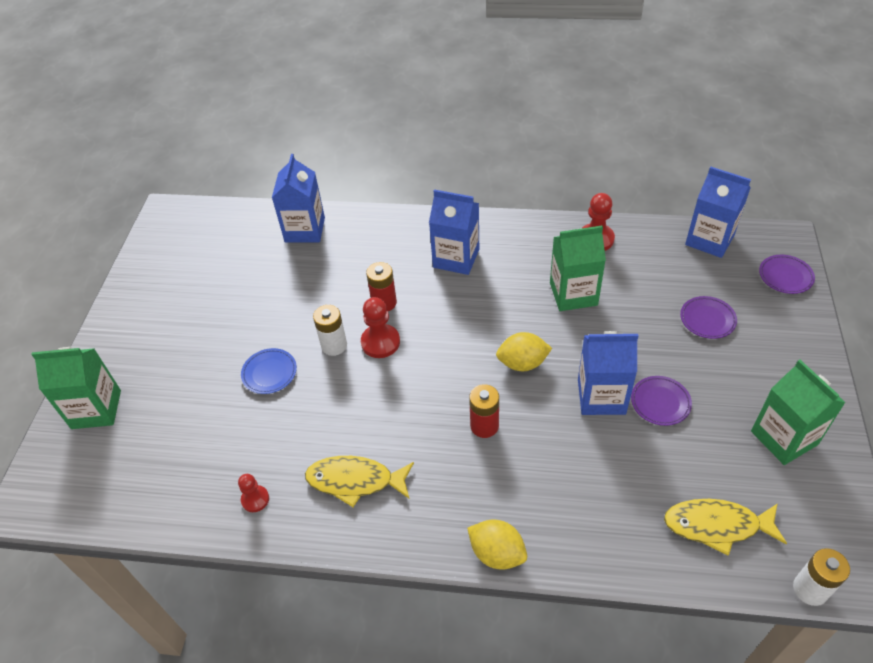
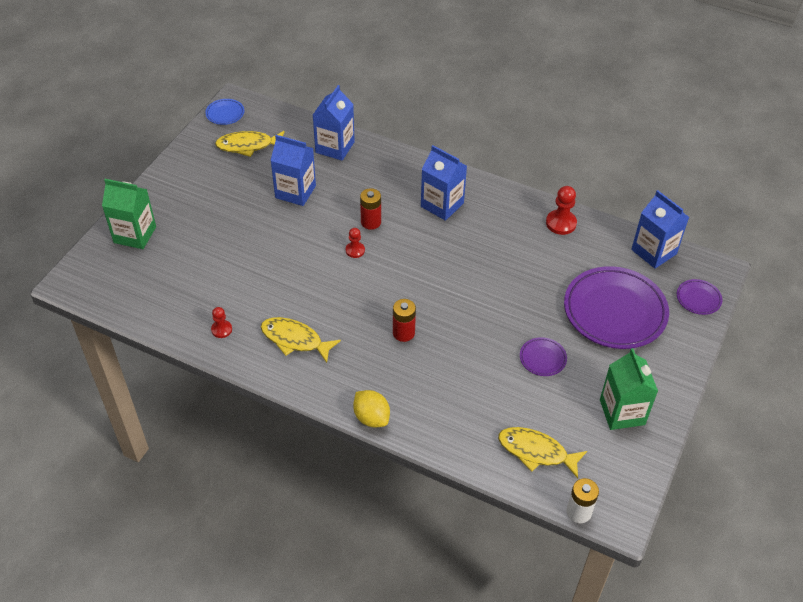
camera: 15 degrees right, 0 degrees up
(201, 257) = (248, 146): none -> yellow fish
(269, 373) = (265, 247): blue plate -> blue plate (225, 114)
(334, 345) = (320, 242): white battery -> none
(380, 342) = (355, 250): red pawn -> red pawn, size x0.62
(522, 363) = (454, 298): yellow lemon -> none
(573, 294) = (519, 260): green carton -> none
(601, 396) = (500, 340): blue carton -> blue carton (295, 192)
(707, 319) = (614, 311): purple plate -> purple plate, size x2.28

